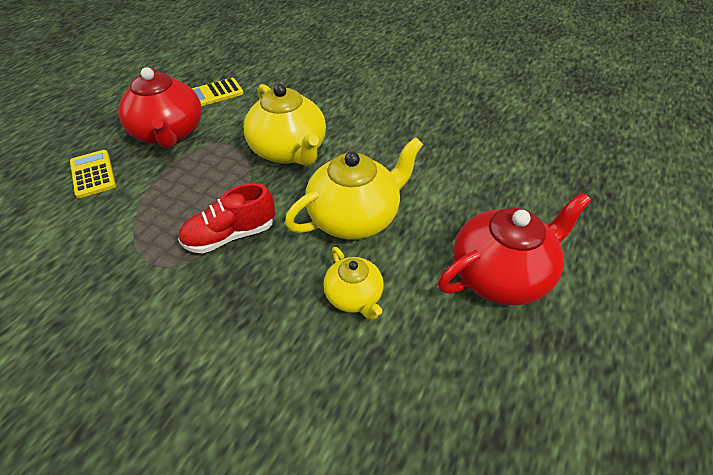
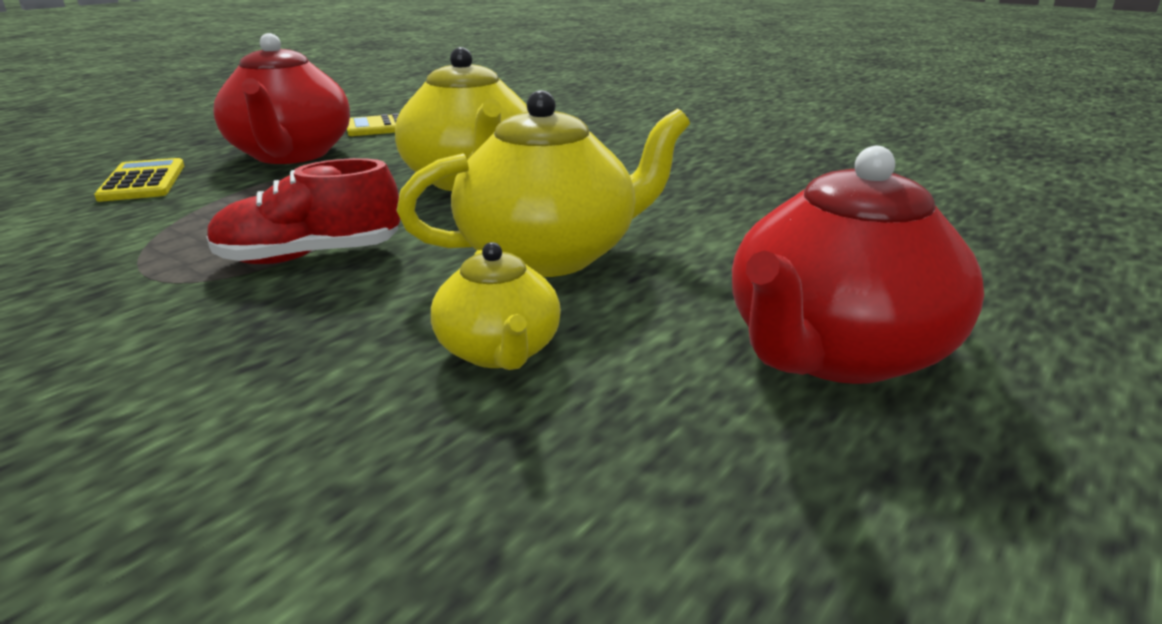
camera: 10 degrees right, 20 degrees down
(501, 275) = (834, 351): red teapot -> red teapot turned 150 degrees clockwise

